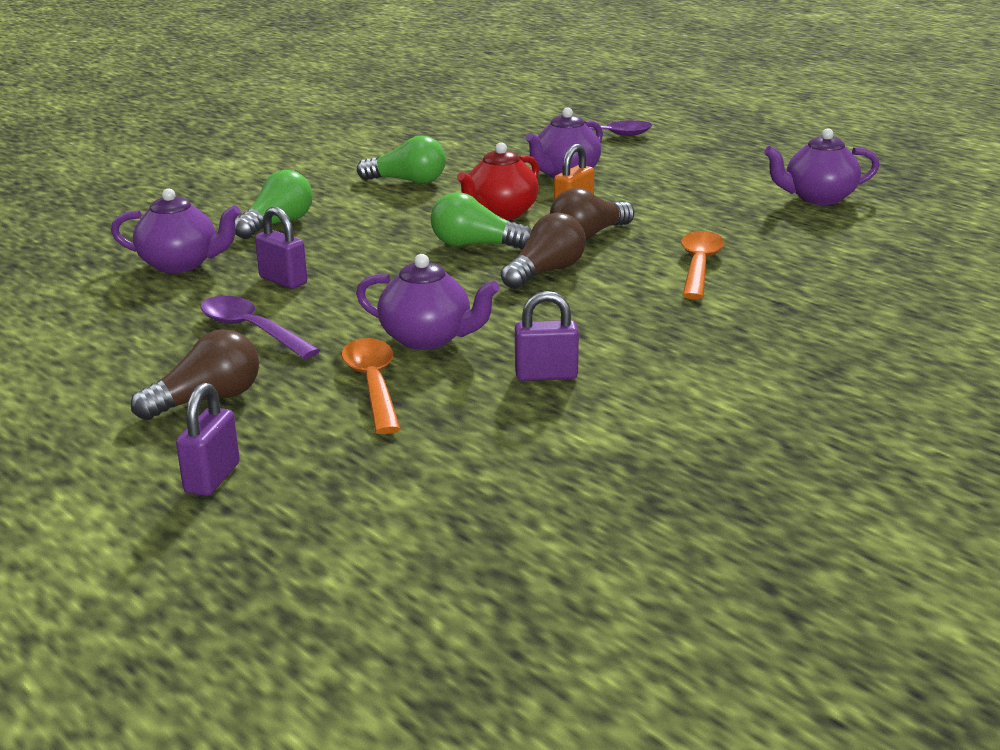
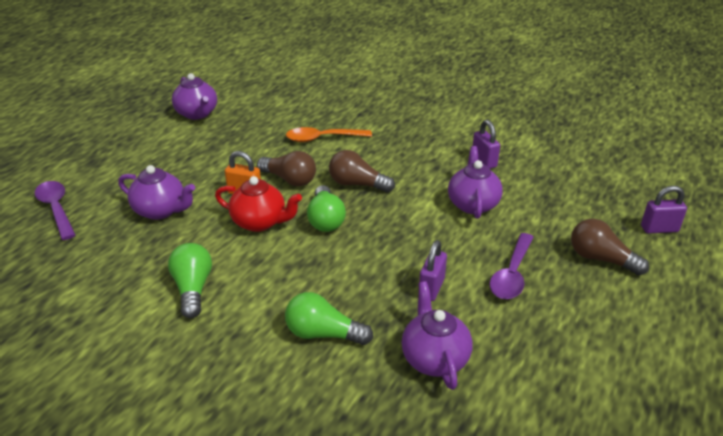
camera: 110 degrees left, 10 degrees up
(373, 384) = (535, 208): orange spoon -> none

